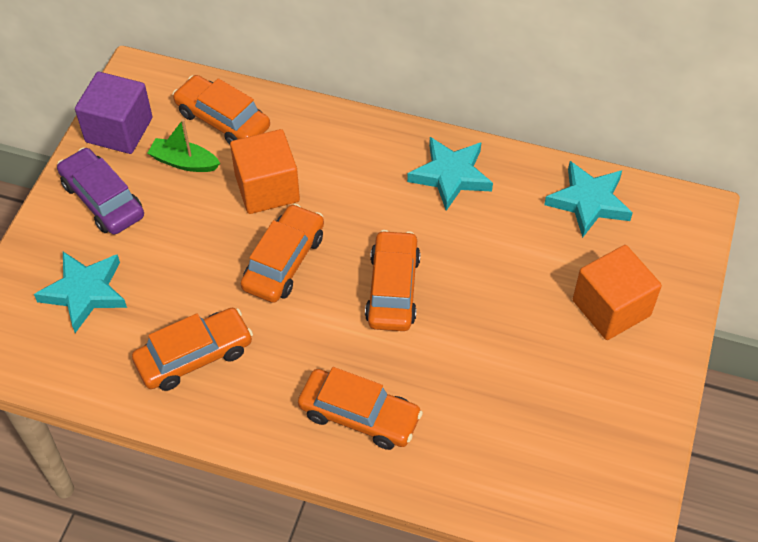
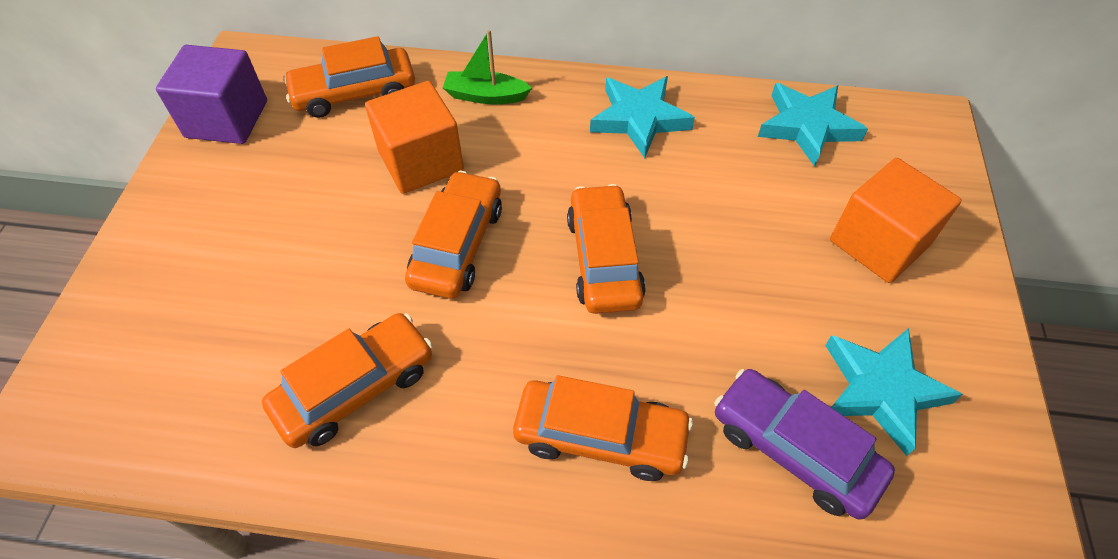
camera: 10 degrees left, 0 degrees up
(85, 292) = (193, 323): turquoise star -> turquoise star (881, 390)
(103, 199) = (211, 202): purple car -> purple car (794, 449)
(184, 162) = (312, 145): green boat -> green boat (486, 96)
(222, 120) = (354, 93): orange car -> orange car turned 45 degrees counterclockwise

